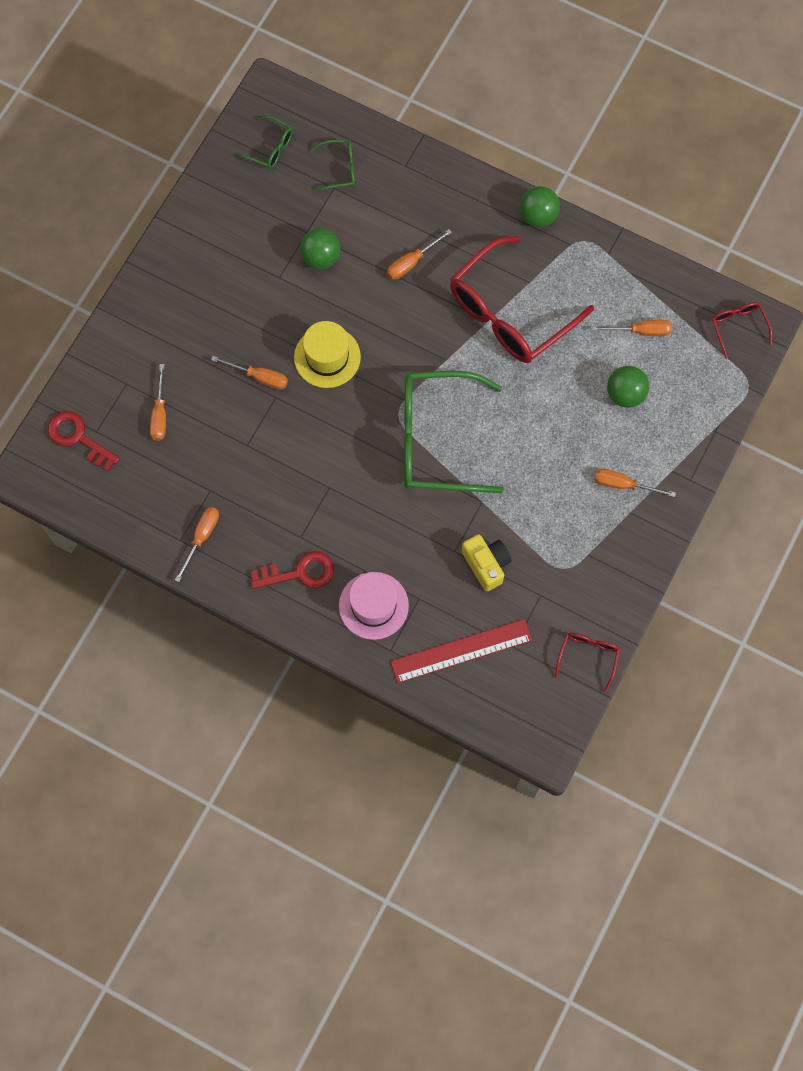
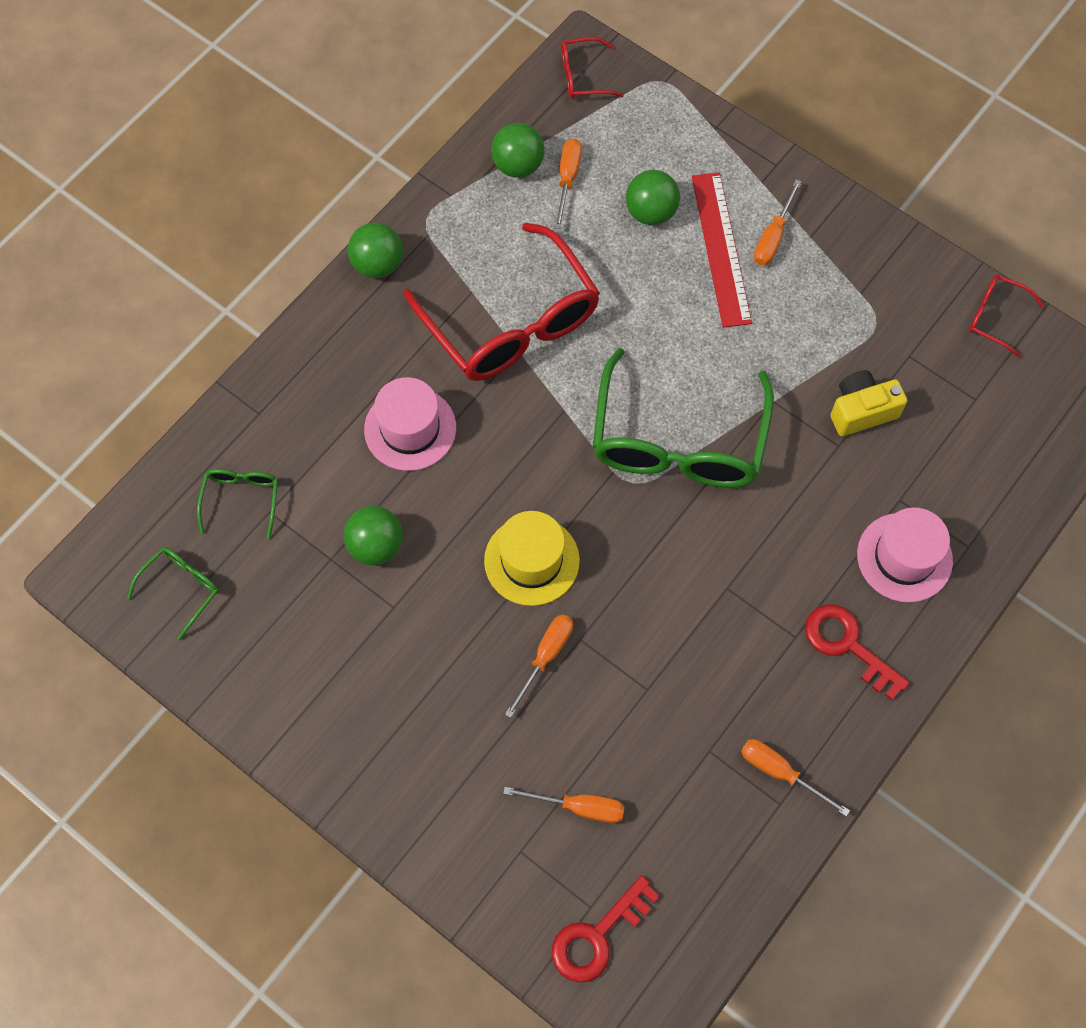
camera: 80 degrees left, 5 degrees down
(299, 573) = (848, 645): red key -> red key turned 45 degrees counterclockwise
(412, 262) = (410, 429): orange screwdriver -> pink hat
(461, 651) = (976, 460): red ruler -> red ruler (721, 248)
(645, 295) = (518, 165): none -> green ball

